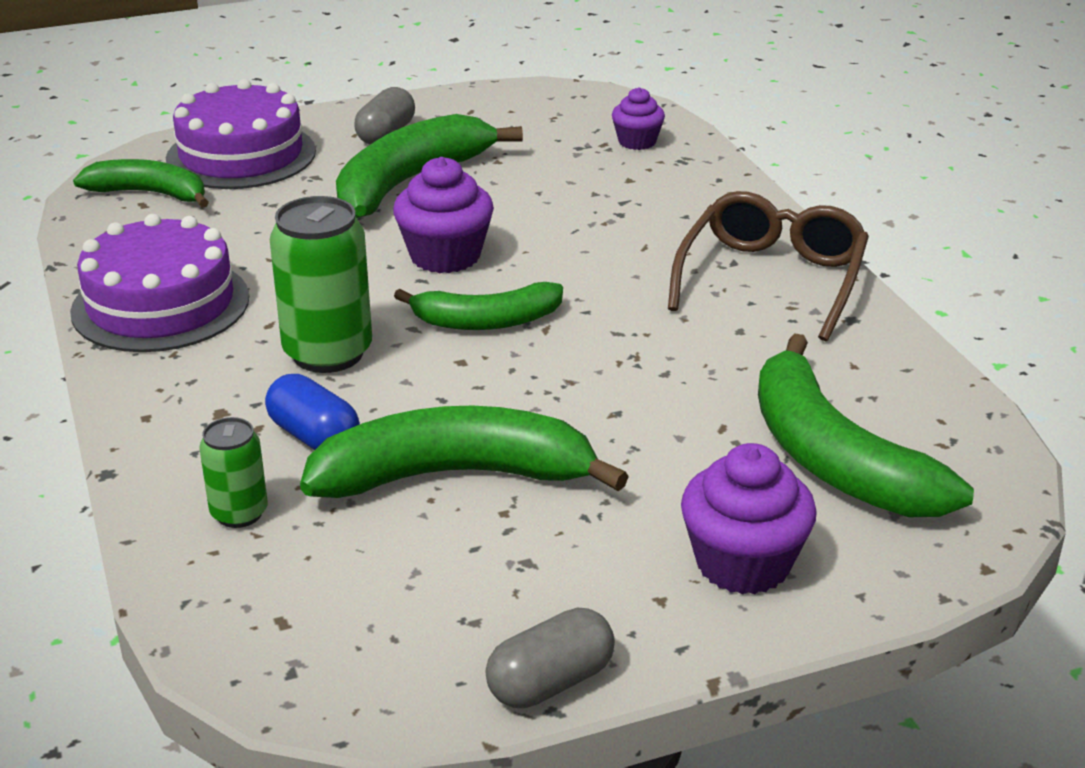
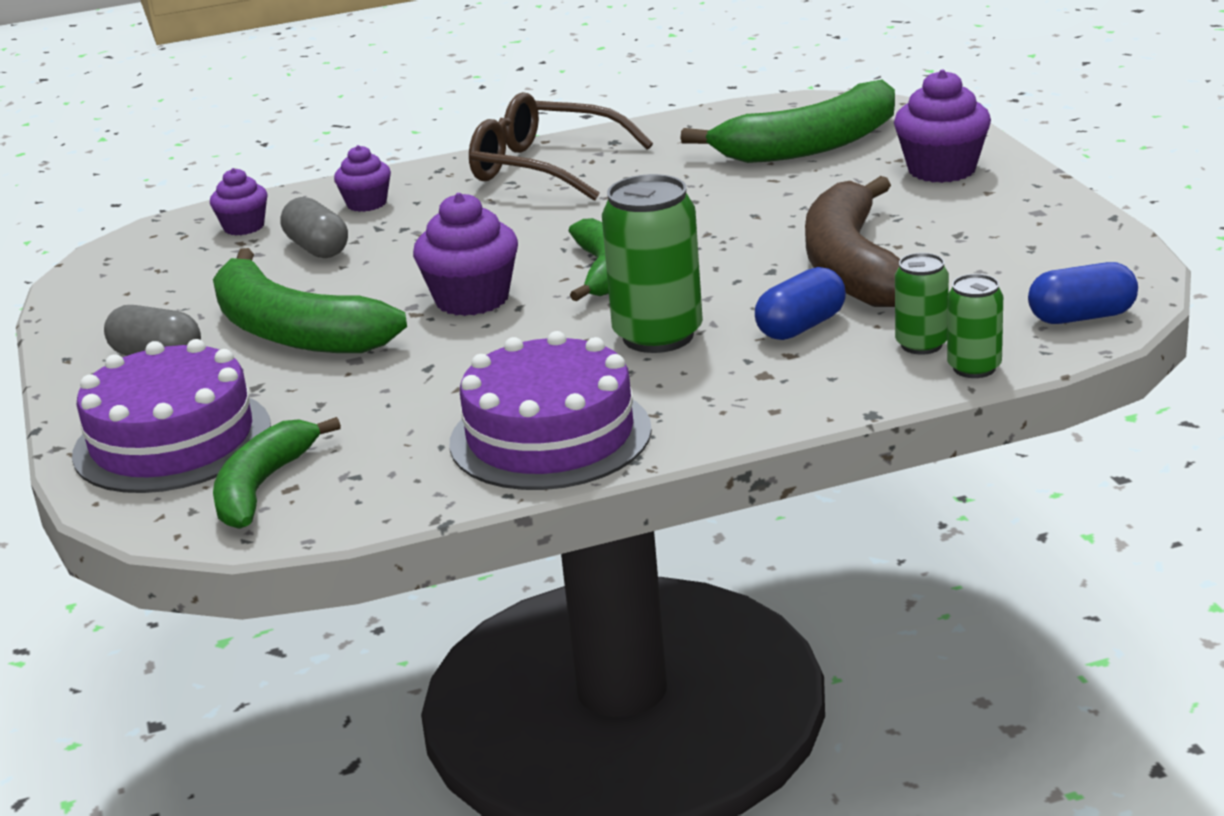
camera: 85 degrees left, 5 degrees down
(169, 546) = (974, 368): none -> green can
(257, 641) = (1081, 317): none -> blue capsule
(454, 475) = (852, 266): green banana -> brown banana
(550, 682) = (1086, 219): grey capsule -> grey capsule (317, 248)
(683, 192) = (366, 203): none -> purple cupcake

